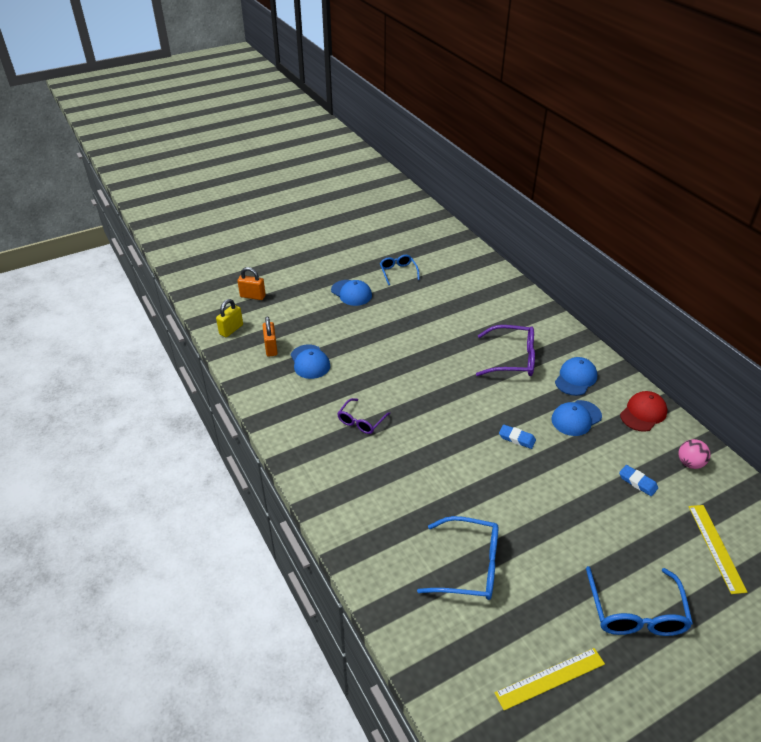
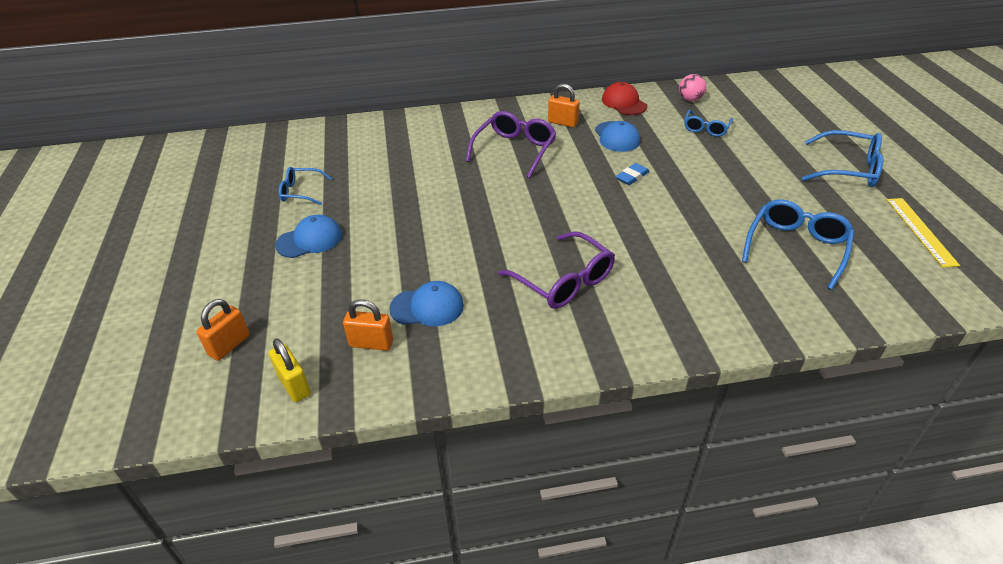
camera: 70 degrees left, 0 degrees up
(361, 421) = (564, 281): purple glasses -> purple glasses, size x1.65
(575, 378) = (562, 123): blue cap -> orange padlock
(637, 482) = (706, 128): blue eraser -> blue glasses
(716, 547) = (782, 115): yellow ruler -> none

